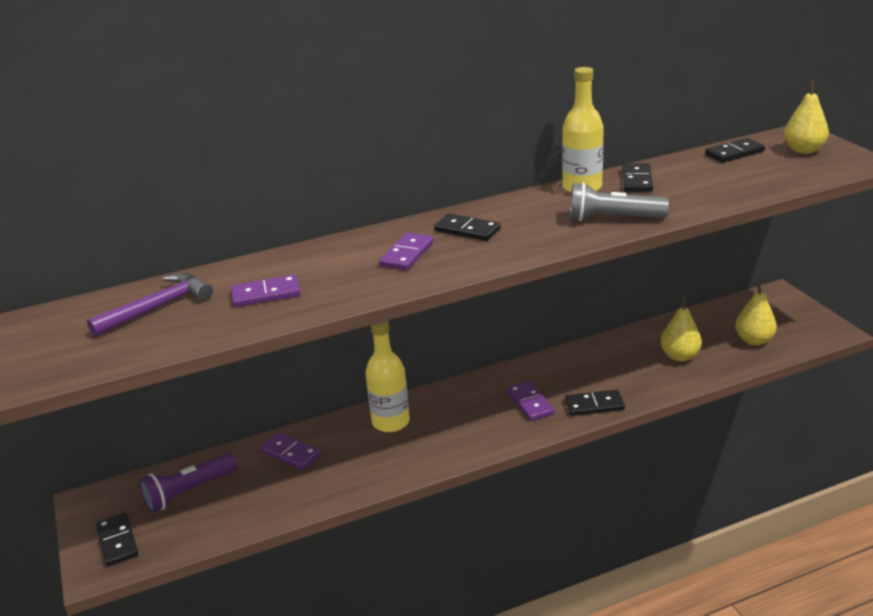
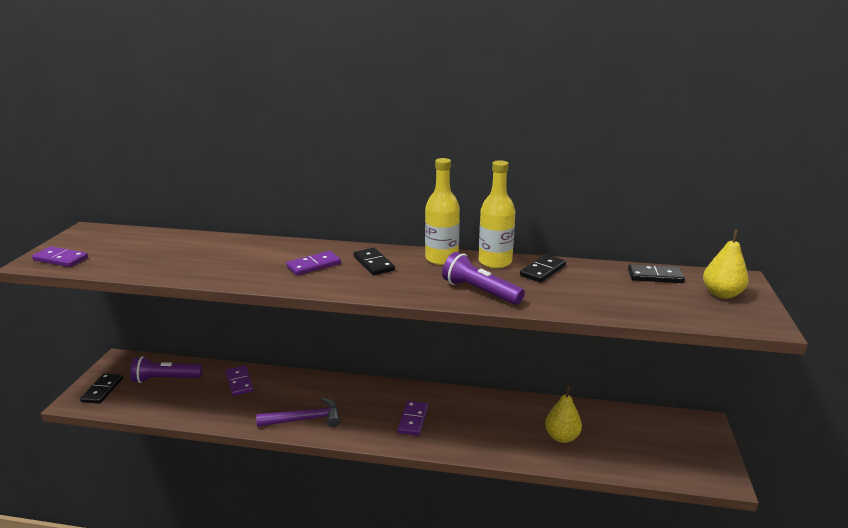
camera: 30 degrees right, 5 degrees down
(158, 308) = (146, 246): purple hammer -> purple hammer (305, 419)
(266, 294) = (204, 260): purple domino -> purple domino (61, 259)
(391, 422) = (315, 390): yellow bottle -> yellow bottle (441, 259)
(594, 405) = (454, 443): black domino -> none
(612, 218) = (480, 291): grey flashlight -> purple flashlight
(754, 340) = (639, 452): yellow pear -> none

